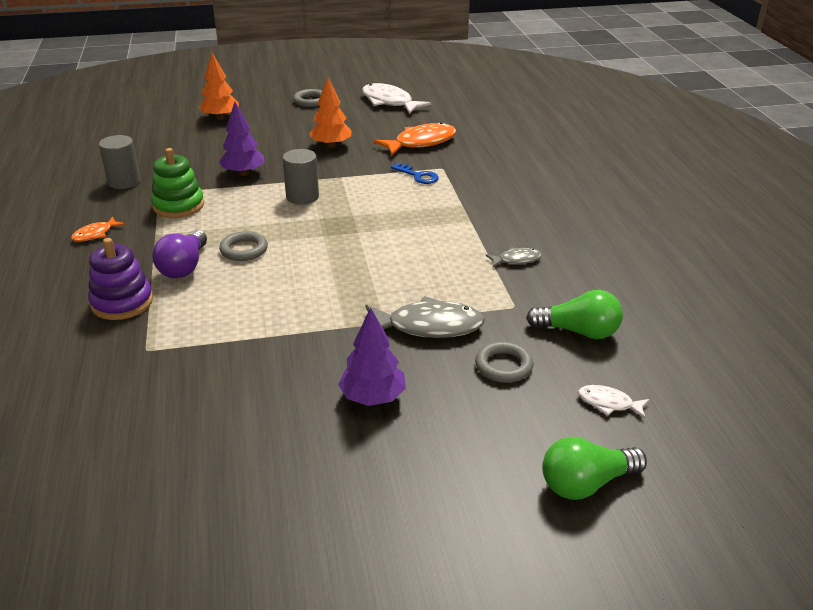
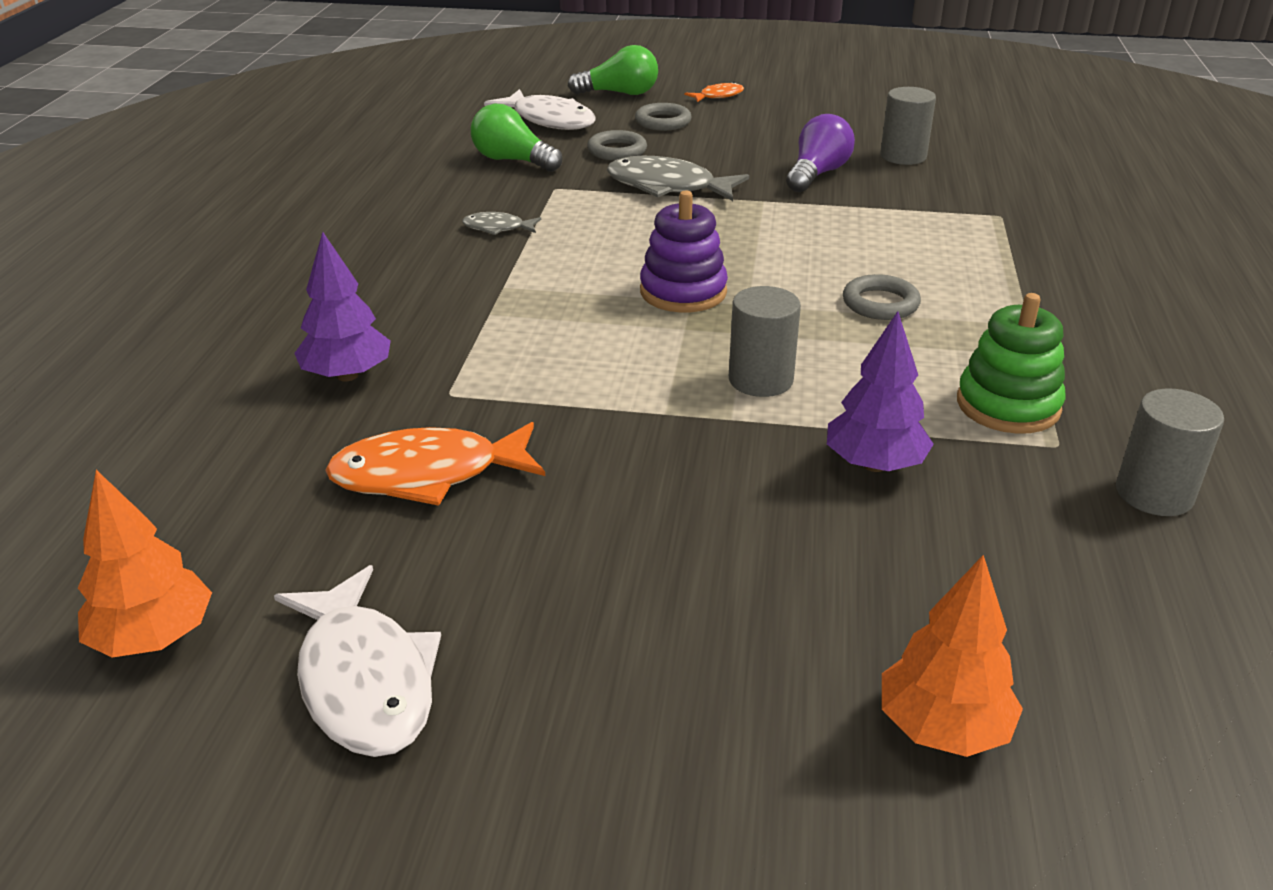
camera: 160 degrees left, 0 degrees up
(95, 234) = (1150, 374): orange fish -> orange fish (718, 96)
(122, 302) = (1051, 265): purple stacking toy -> purple stacking toy (683, 292)
(184, 267) = (973, 295): purple light bulb -> purple light bulb (817, 174)
(227, 421) = (903, 156): none -> grey cylinder
(310, 101) = (614, 759): grey ring -> grey ring (663, 122)
(331, 145) = (644, 512): orange tree -> orange tree (153, 638)
(372, 398) = (759, 151): purple tree -> purple tree (347, 375)
(418, 176) = (512, 384): blue key -> none
(608, 403) = (549, 120): white fish -> white fish, size x1.95

